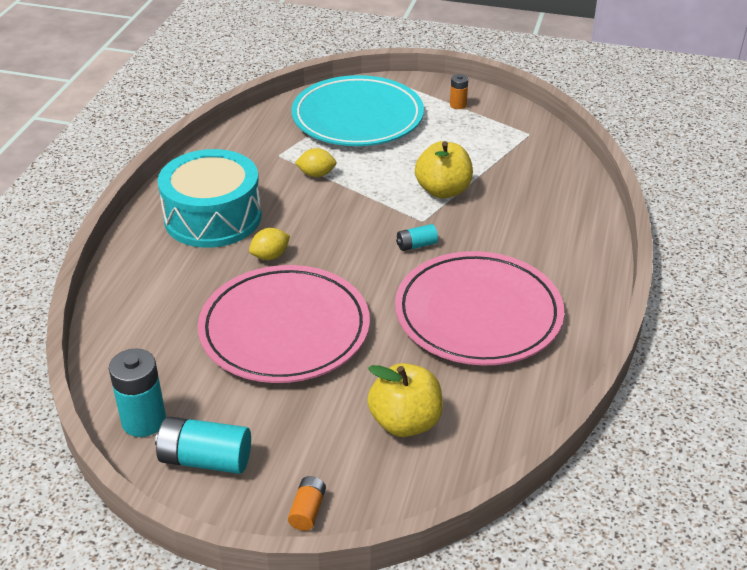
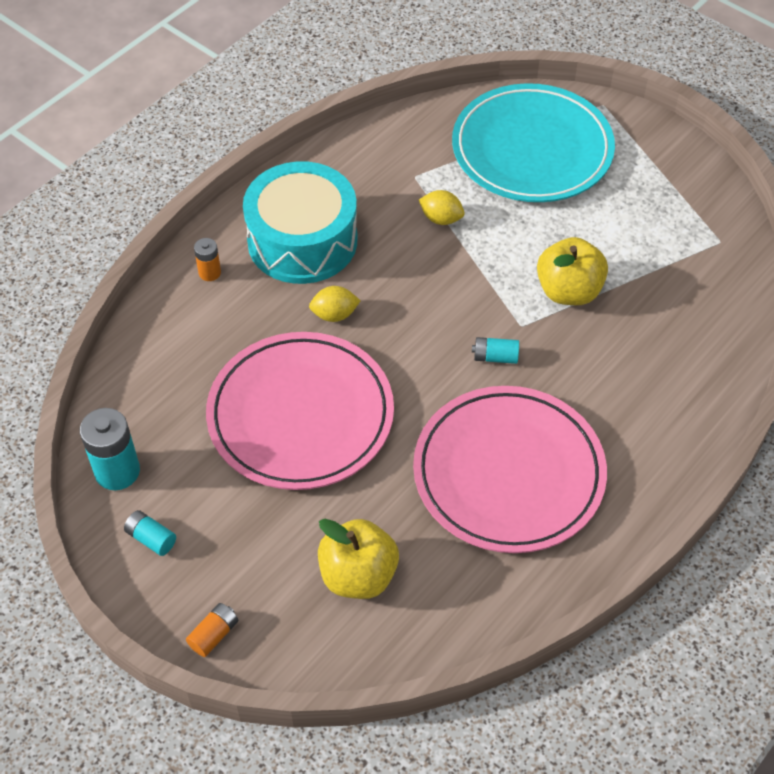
camera: 25 degrees right, 15 degrees up
(205, 459) = (151, 538): turquoise battery -> turquoise battery, size x0.55
(458, 105) = (660, 168): orange battery -> orange battery (209, 272)

